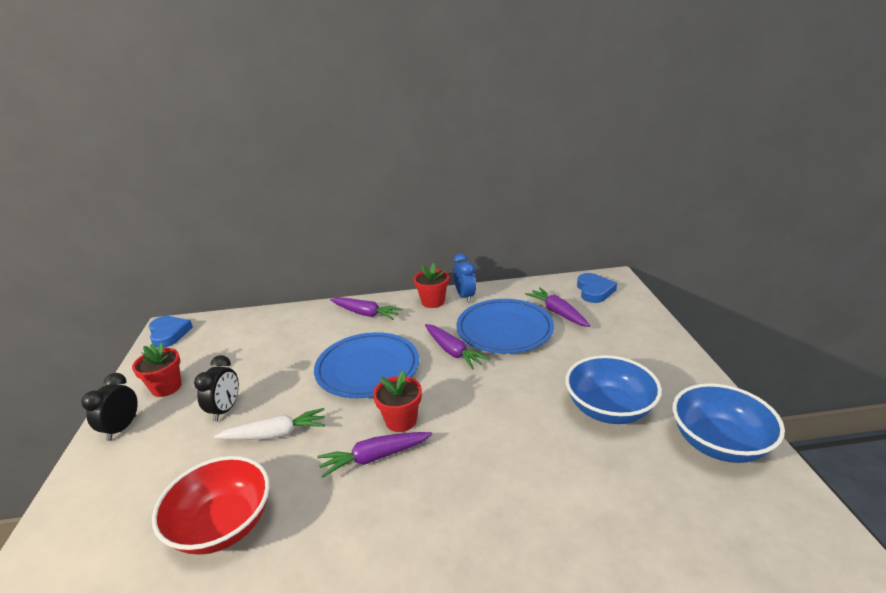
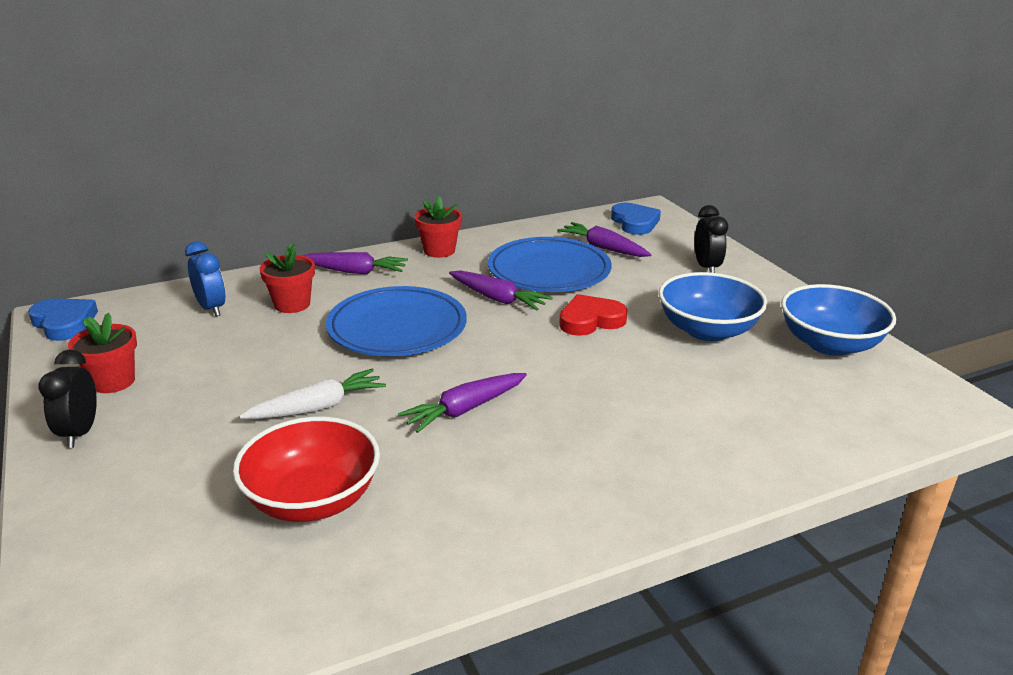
camera: 20 degrees left, 0 degrees up
(225, 410) = (226, 393): black clock -> black clock (706, 267)
(401, 420) = (474, 372): red flower pot -> red flower pot (292, 304)
(465, 296) = (479, 241): blue clock -> blue clock (211, 308)
(514, 383) = (590, 320): none -> red heart

